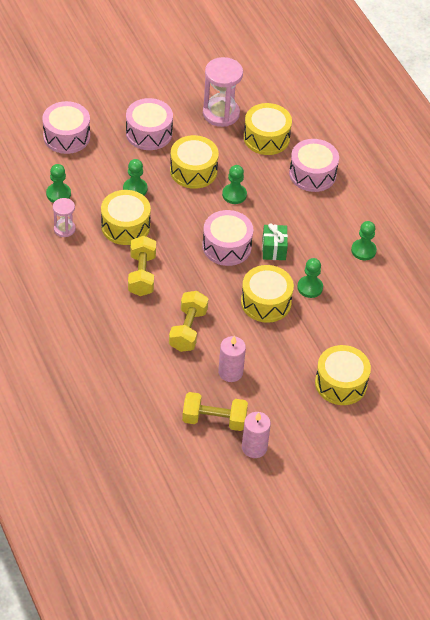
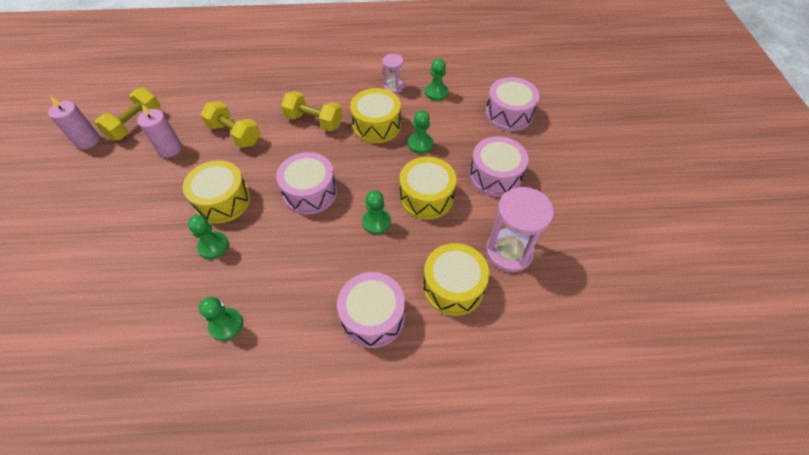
camera: 115 degrees right, 5 degrees up
(274, 249) = (283, 232): green gift -> none
(341, 383) = (86, 228): yellow drum -> none

